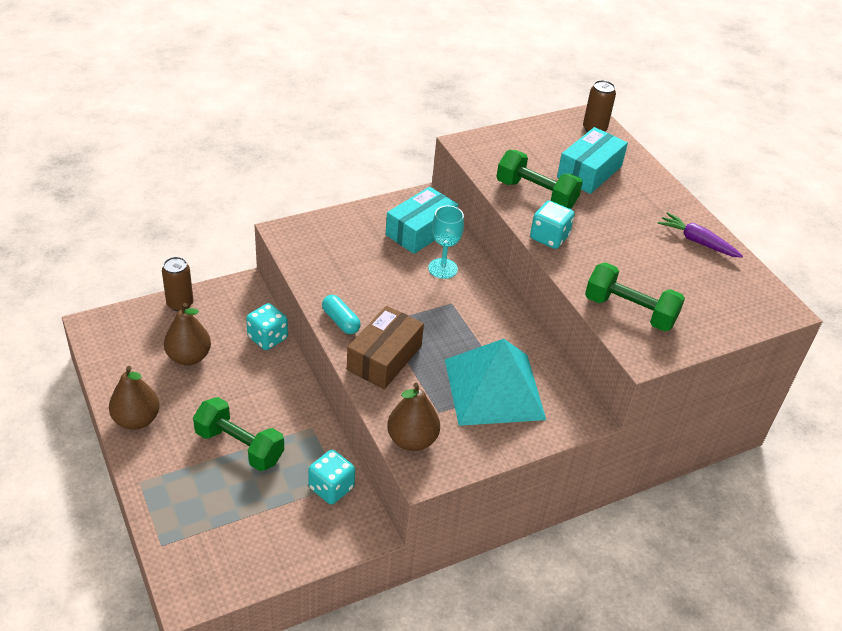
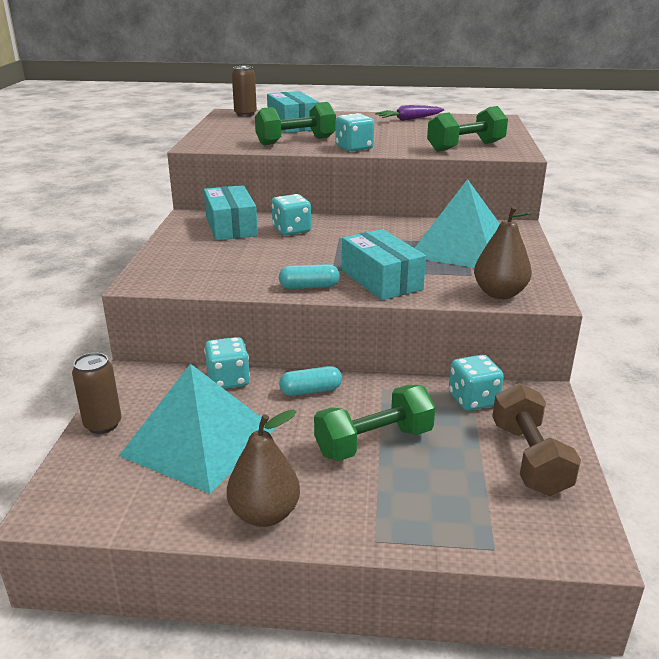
camera: 55 degrees left, 15 degrees down
(189, 357) = (199, 441): brown pear -> turquoise pyramid
(271, 542) = (529, 458): none -> brown dumbbell
(282, 387) = (311, 390): none -> turquoise capsule
(384, 358) = (381, 280): brown box -> turquoise box
(443, 268) = (291, 230): turquoise goblet -> turquoise dice

